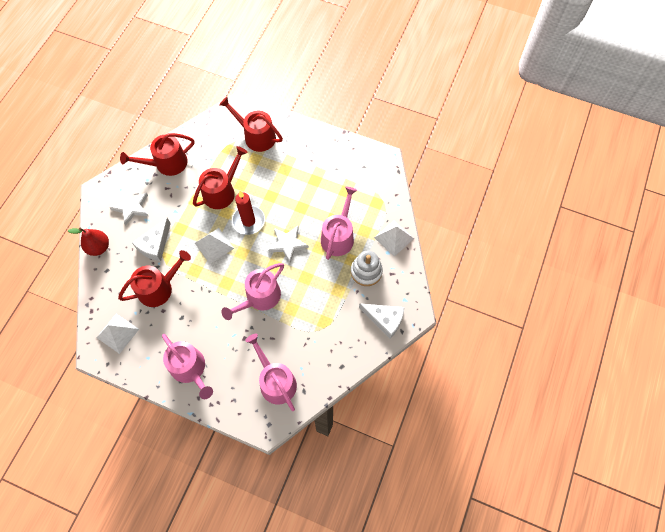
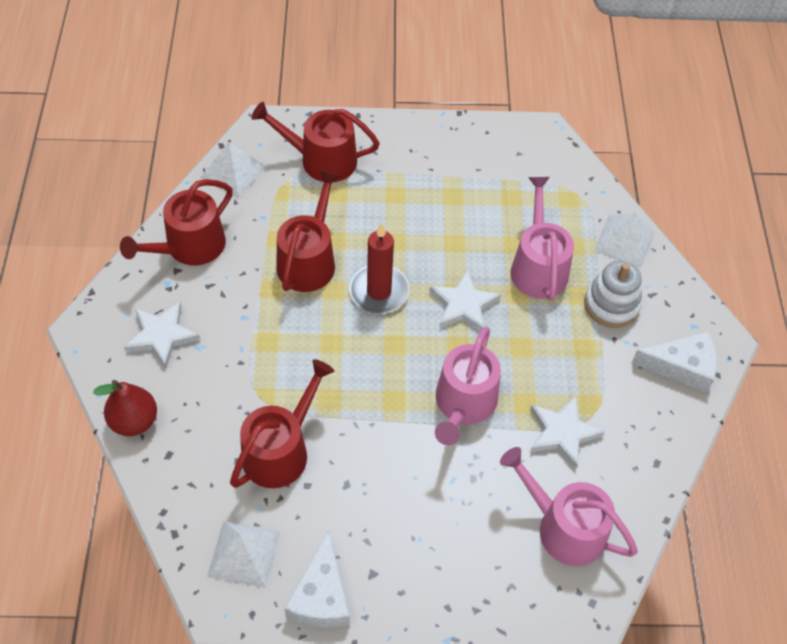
camera: 25 degrees left, 10 degrees down
(155, 245) = (236, 382): white cheese -> white cheese (321, 595)
(190, 369) = (407, 564): pink watering can -> none
(214, 245) = (341, 349): white pyramid -> white pyramid (233, 172)
(301, 332) = (562, 433): none -> white star

